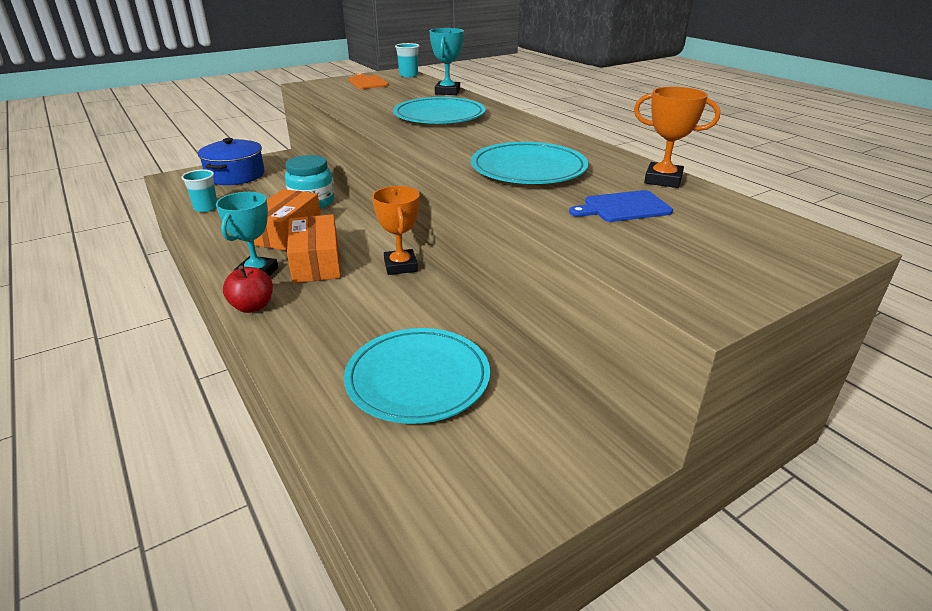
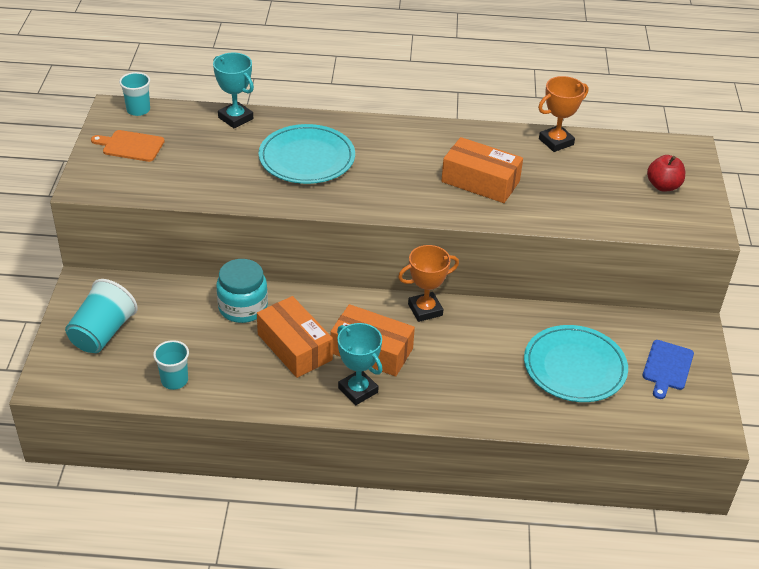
camera: 55 degrees left, 10 degrees up
(235, 175) = (103, 333): blue pot -> turquoise cup
(252, 307) = (412, 410): red apple -> red apple (663, 186)
(400, 266) = (425, 310): orange trophy -> orange trophy turned 45 degrees counterclockwise
(528, 169) = (480, 181): turquoise plate -> orange box
(623, 207) = (580, 182): blue cutting board -> blue cutting board (667, 367)

